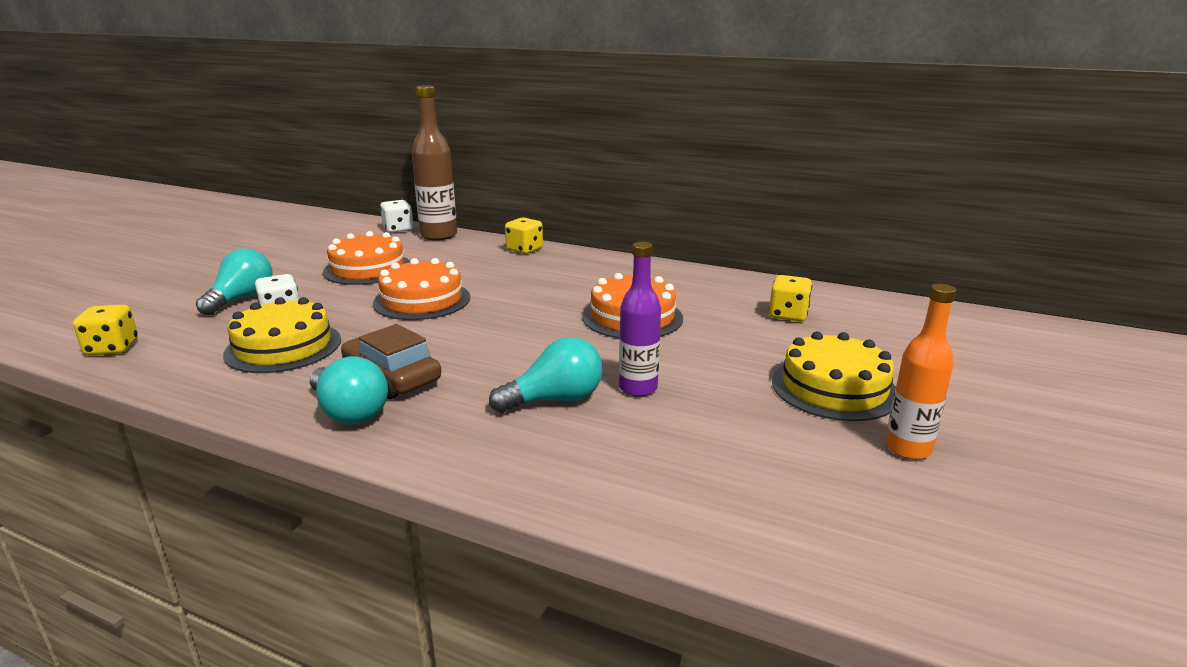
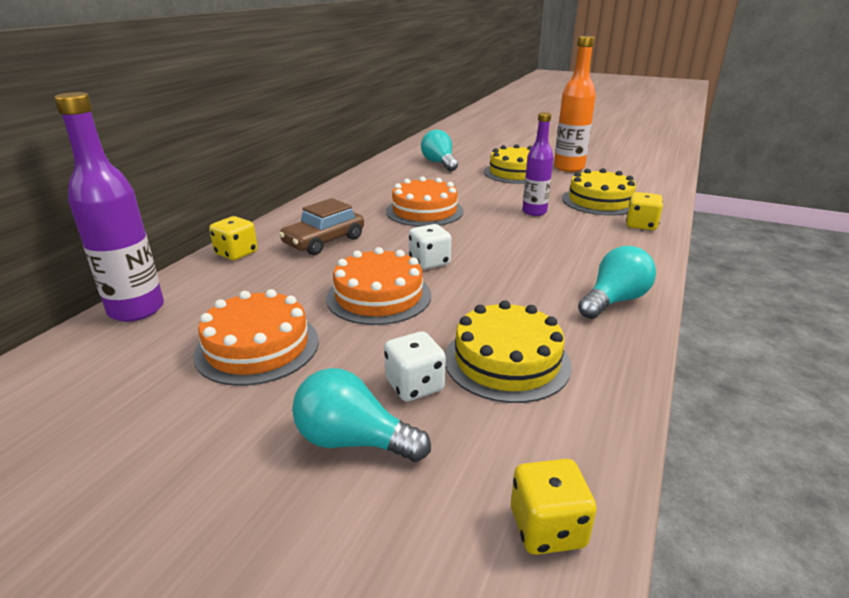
camera: 90 degrees left, 5 degrees up
(392, 377) = (551, 291): brown car -> brown car (324, 241)
(398, 229) = (70, 348): white dice -> white dice (429, 262)
(439, 235) = (136, 310): brown bottle -> purple bottle
(555, 400) = (559, 233): turquoise light bulb -> turquoise light bulb (439, 163)
(701, 456) = (600, 201): none -> yellow cake
(788, 315) = (421, 173): yellow dice -> yellow dice (641, 225)
(907, 449) = (569, 168): orange bottle -> orange bottle, size x1.53

